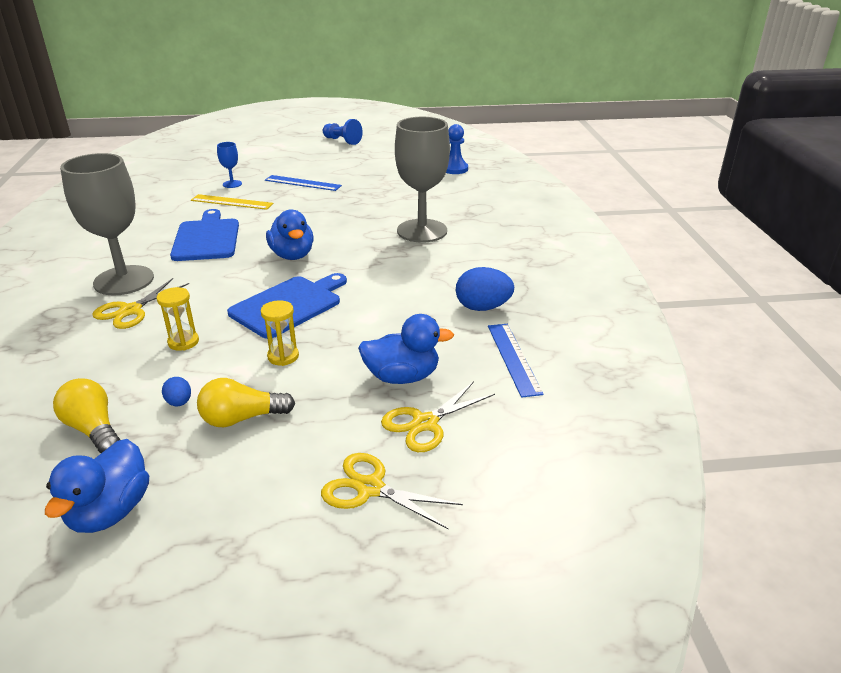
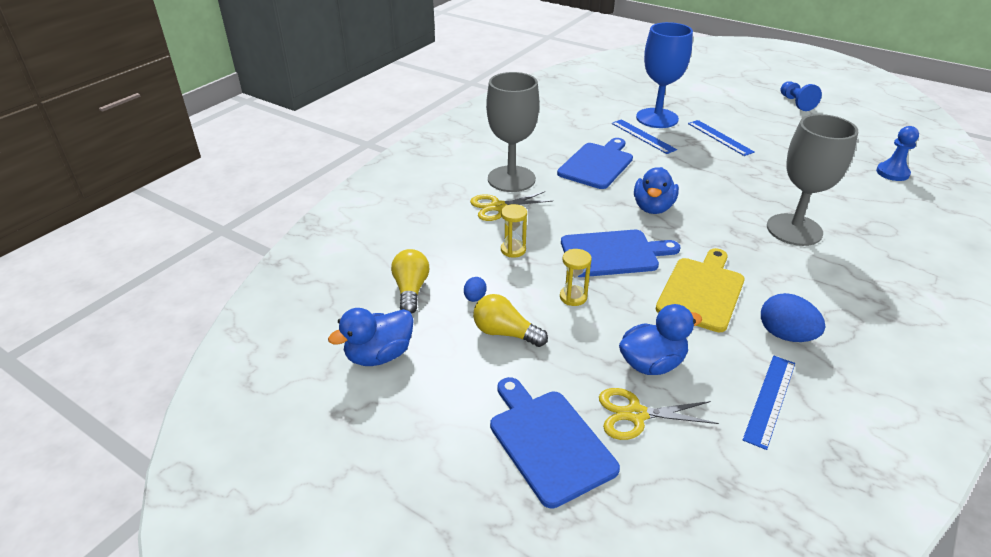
camera: 40 degrees right, 5 degrees up
(231, 202) = (643, 136): yellow ruler -> blue ruler
(232, 184) = (657, 118): blue goblet -> blue goblet, size x2.32
(370, 488) = (548, 442): yellow scissors -> blue cutting board
(392, 303) = (702, 291): none -> yellow cutting board
(402, 377) = (652, 363): blue duck -> blue duck turned 60 degrees counterclockwise

